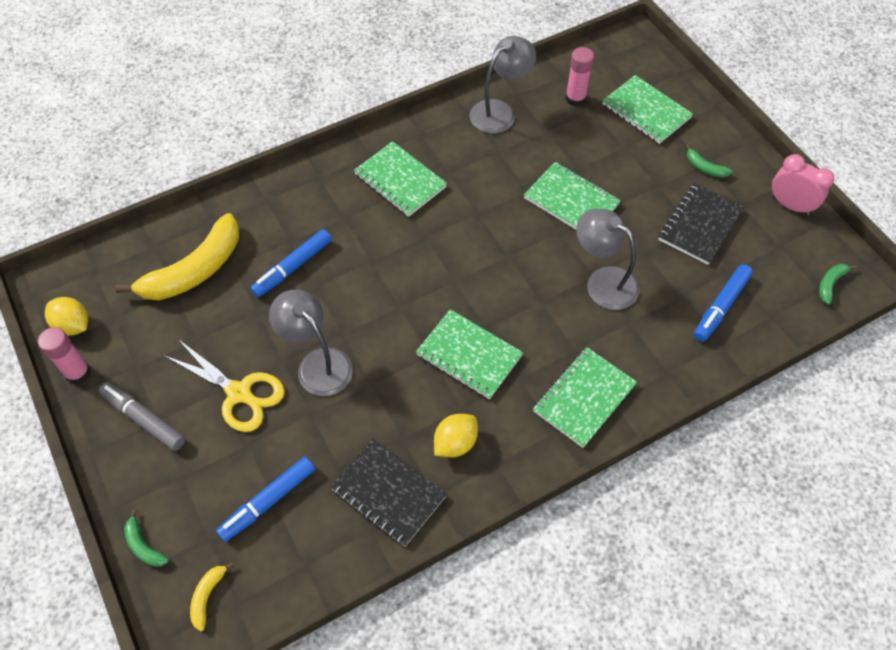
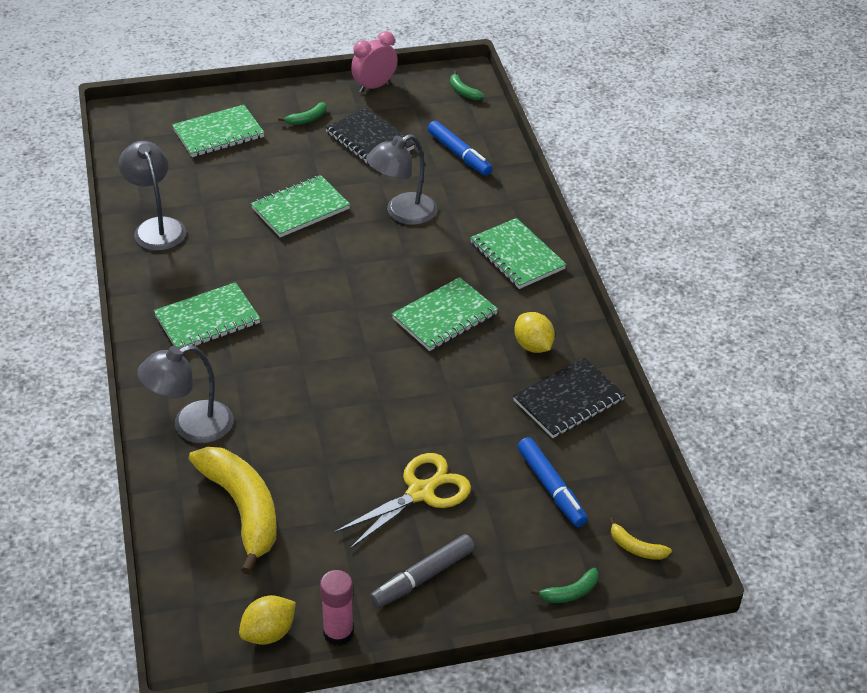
camera: 75 degrees left, 15 degrees down
(292, 267) = (280, 425): blue marker -> none
(317, 363) = (410, 425): grey lamp -> grey lamp (191, 426)
(575, 99) = (173, 173): pink glue stick -> none

